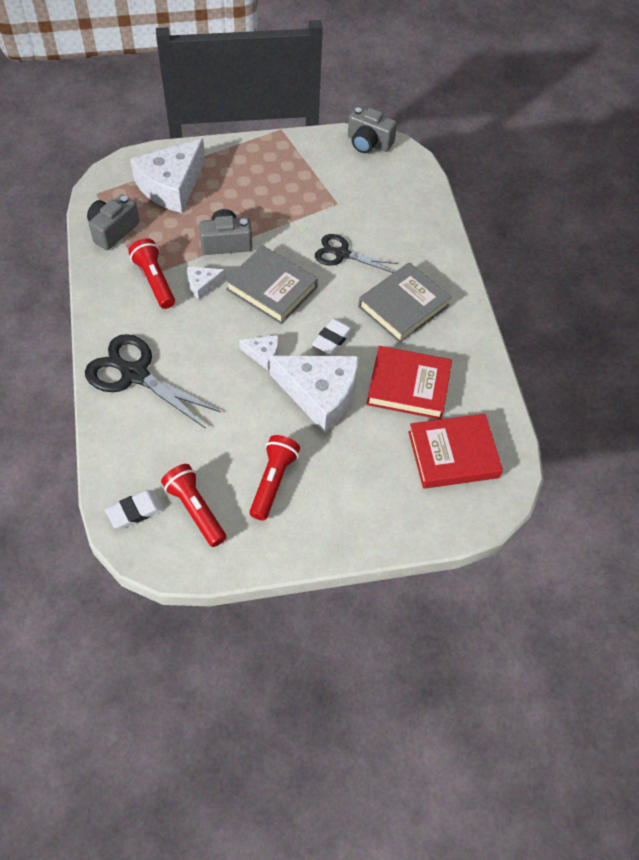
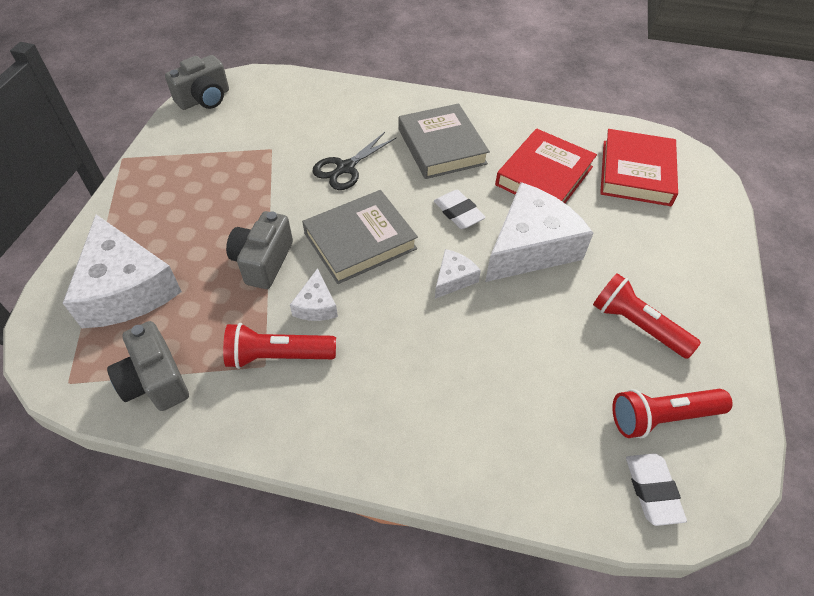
camera: 65 degrees left, 5 degrees down
(134, 374) = (426, 427): black scissors -> none

